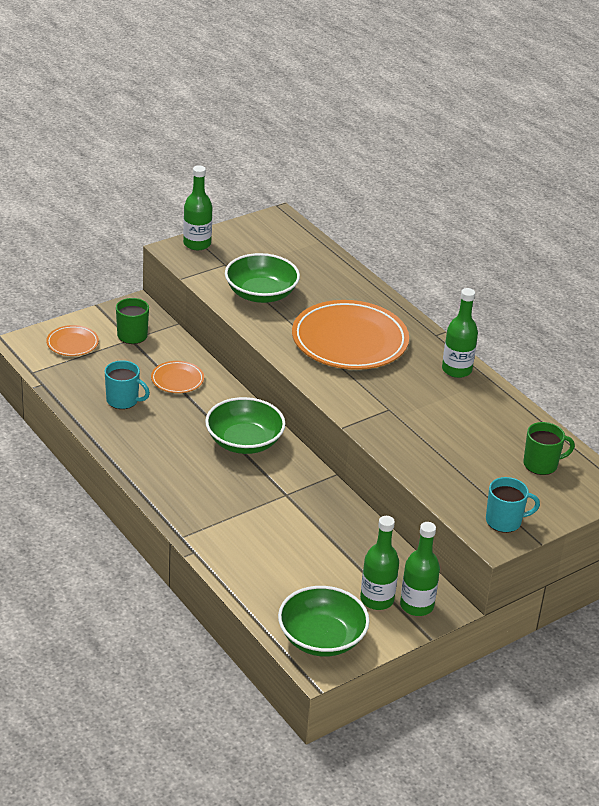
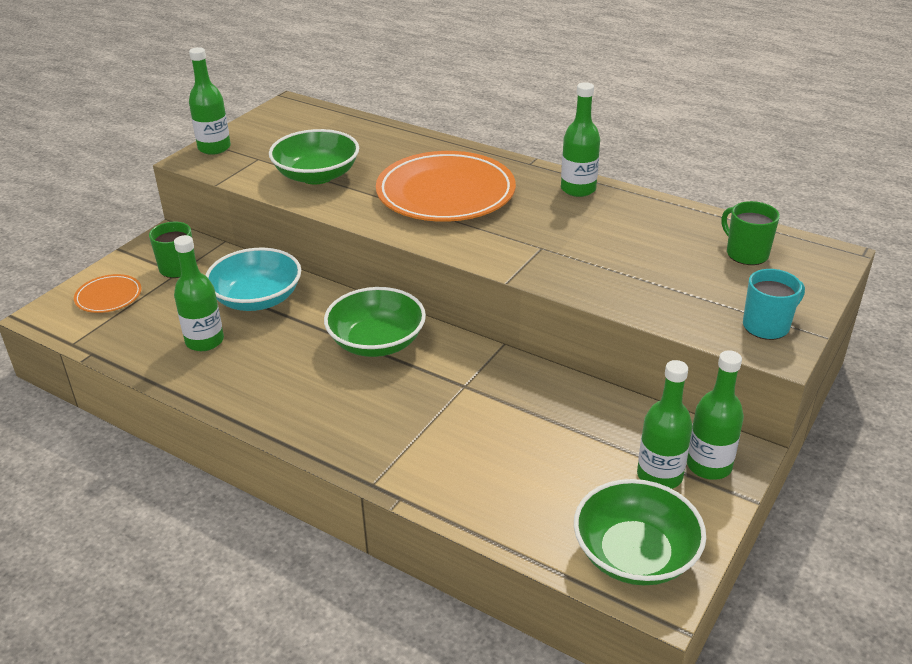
camera: 20 degrees left, 0 degrees up
(123, 400) = (204, 341): turquoise mug -> green bottle
(177, 380) = (257, 299): orange plate -> turquoise bowl
(541, 464) = (746, 253): green mug -> green mug turned 90 degrees counterclockwise

